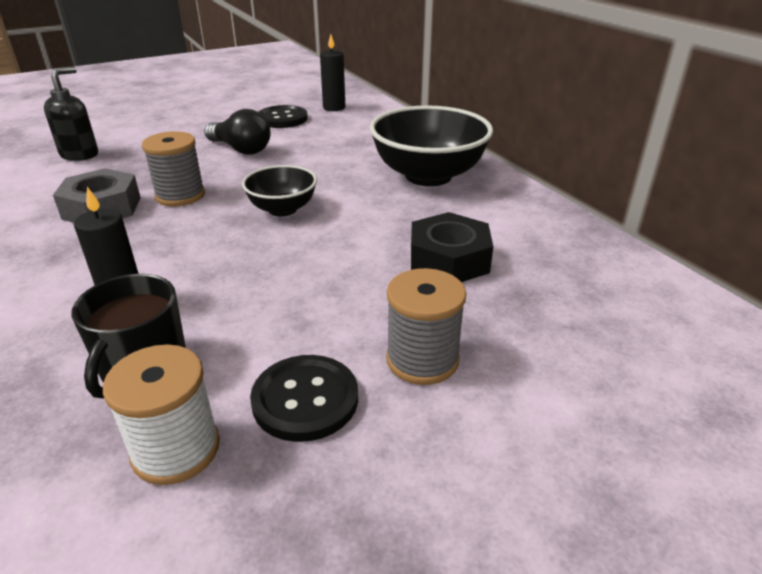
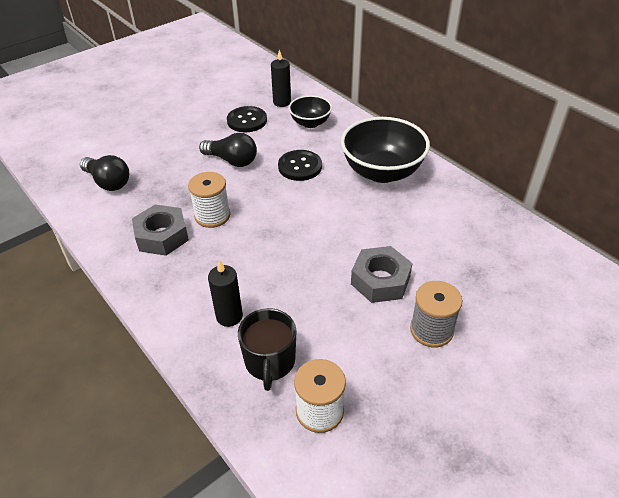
camera: 10 degrees left, 10 degrees up
(80, 154) = (108, 182): black soap dispenser -> black light bulb
(180, 195) = (212, 216): grey spool -> white spool
(282, 209) = (293, 219): black bowl -> black bowl (310, 123)
(305, 399) = (376, 368): black button -> black button (300, 166)
(370, 287) = (380, 280): none -> grey nut
(449, 259) = (421, 249): black nut -> none

